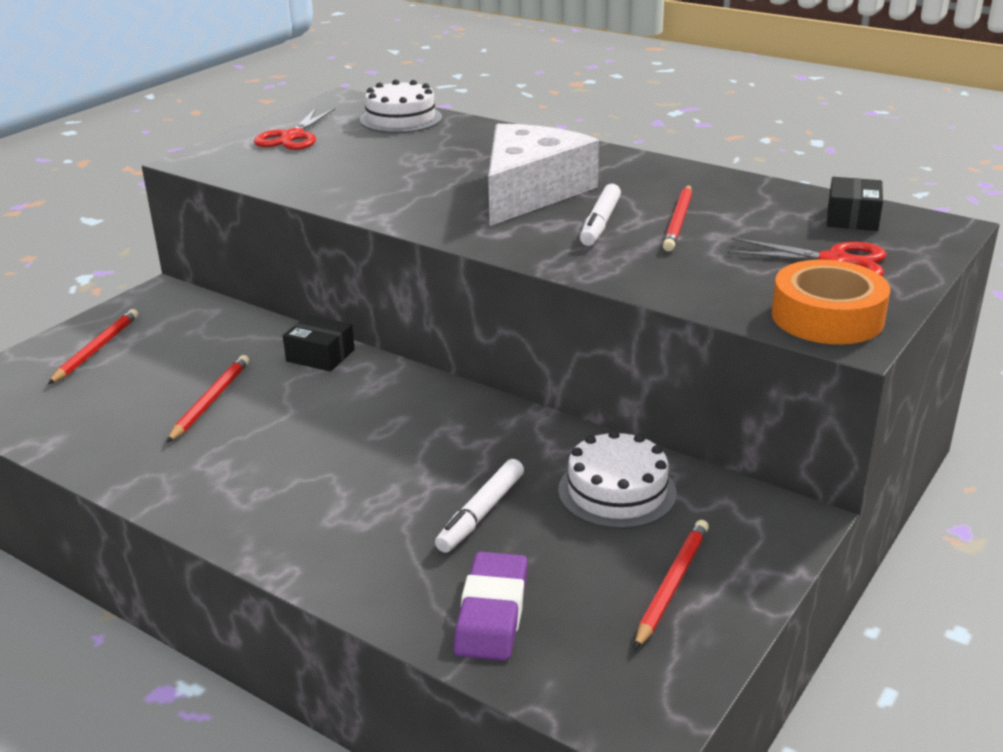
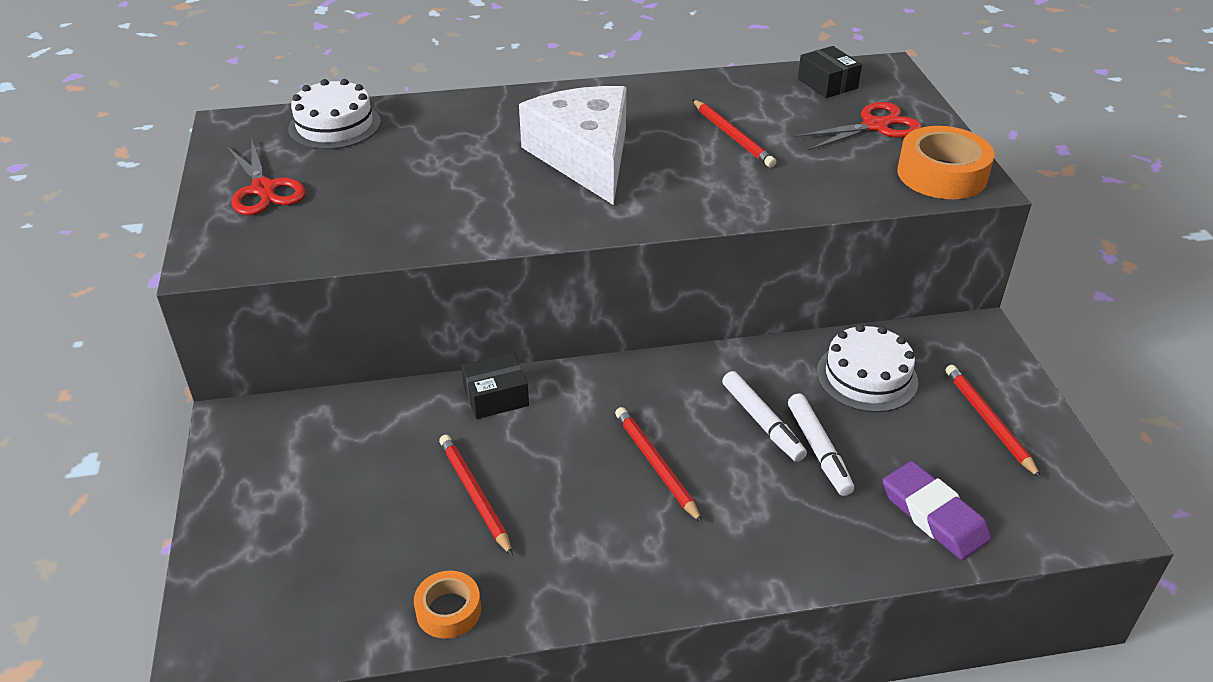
camera: 45 degrees left, 10 degrees up
(90, 450) = (448, 610): none -> orange tape
(96, 349) = (273, 516): red pencil -> red pencil (656, 465)
(600, 223) = (686, 163): white marker -> white marker (762, 422)

